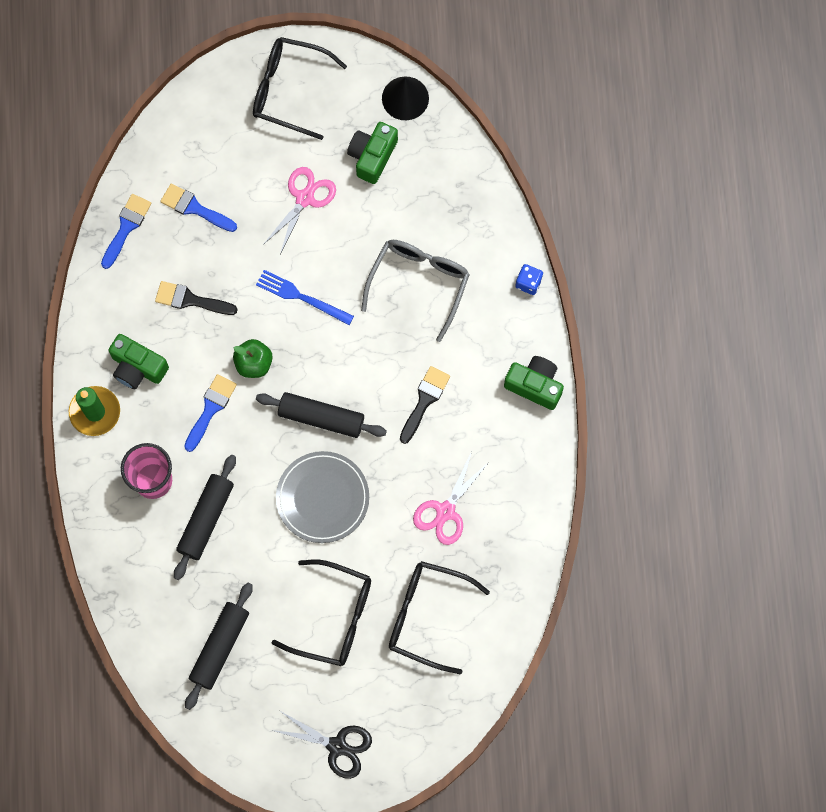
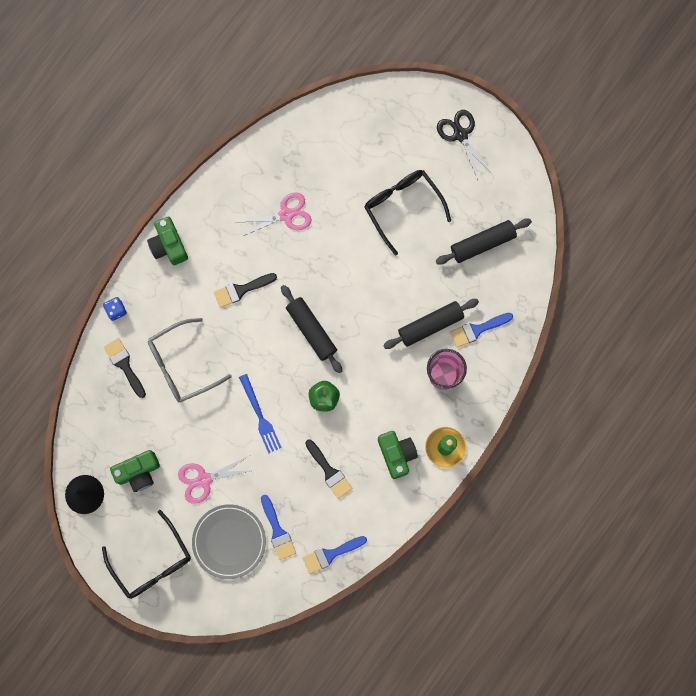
camera: 140 degrees left, 5 degrees up
(210, 409) = (373, 391): blue brush -> blue brush (477, 329)
(322, 498) = (351, 281): grey plate -> grey plate (229, 541)
(426, 616) = (348, 165): black glasses -> none
(474, 239) = (124, 365): none -> black brush

